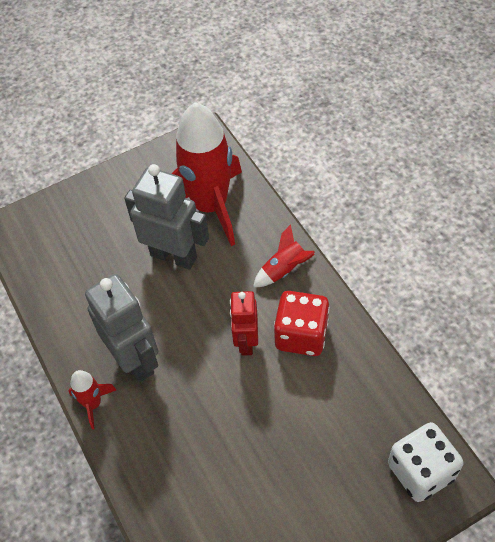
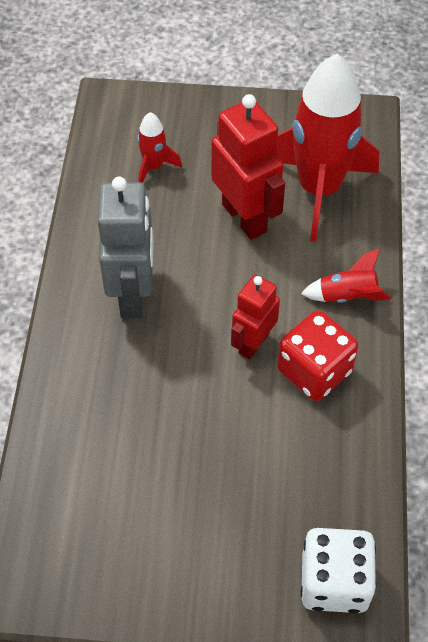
camera: 30 degrees right, 0 degrees up
(93, 404) = (64, 311): red rocket -> red rocket (154, 166)
(174, 256) = (245, 217): grey robot -> red robot

